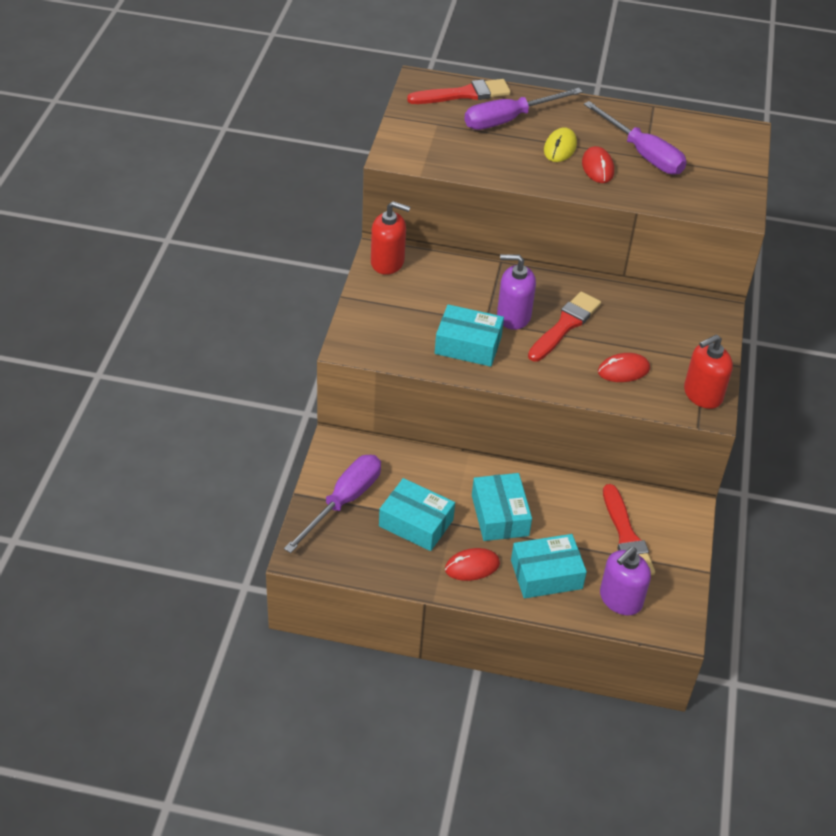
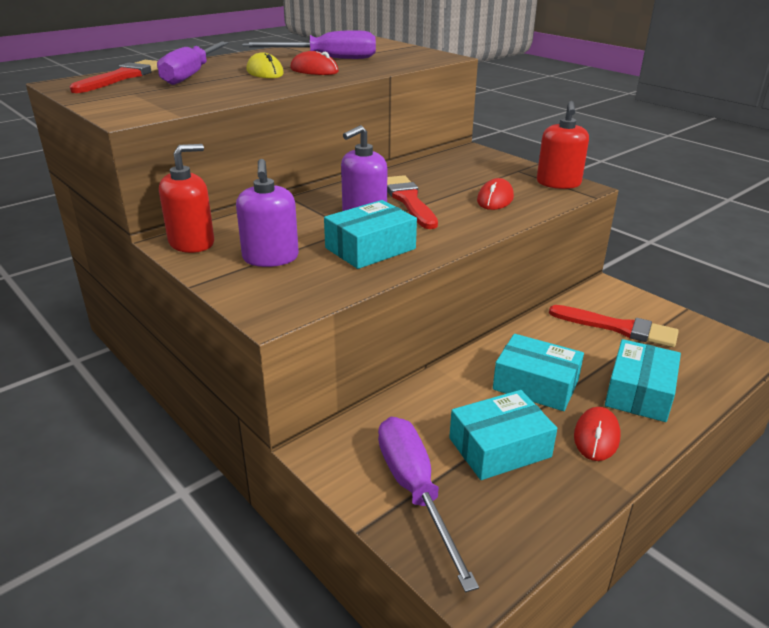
camera: 50 degrees left, 15 degrees down
(620, 599) = (698, 364): purple soap dispenser -> purple soap dispenser (270, 258)

